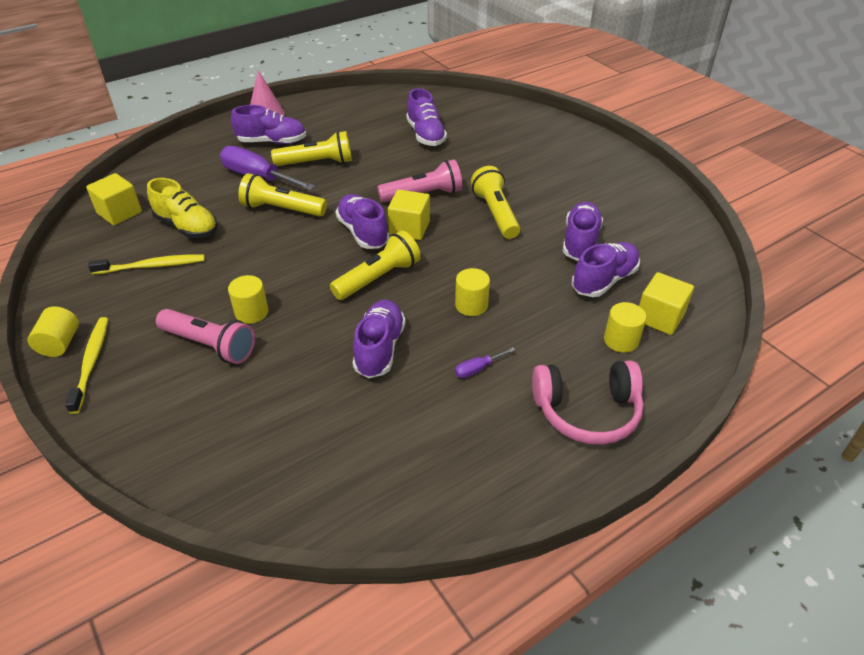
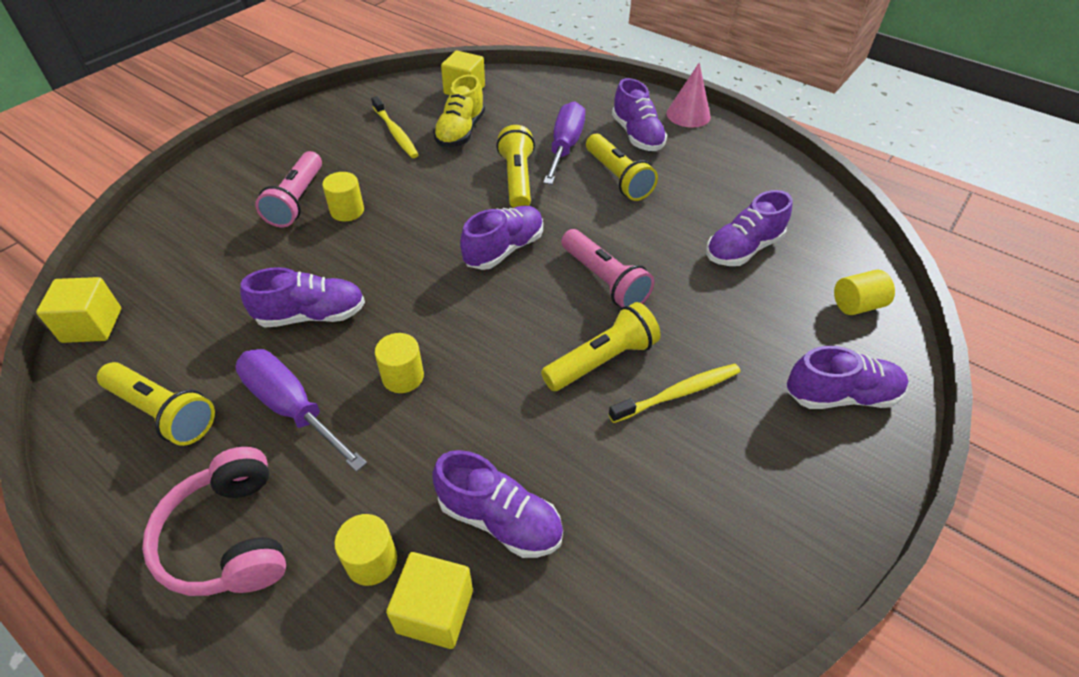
camera: 70 degrees right, 5 degrees up
(60, 343) = (285, 124): yellow cylinder -> yellow cylinder (856, 305)
(91, 362) = (266, 146): yellow toothbrush -> yellow toothbrush (678, 393)
(378, 278) = (427, 283): yellow flashlight -> yellow flashlight (163, 412)
(409, 228) = (529, 285): yellow cube -> yellow cube (92, 325)
(477, 369) = (291, 407): purple screwdriver -> purple screwdriver, size x2.26
(580, 242) = (580, 473): purple shoe -> purple shoe (840, 395)

